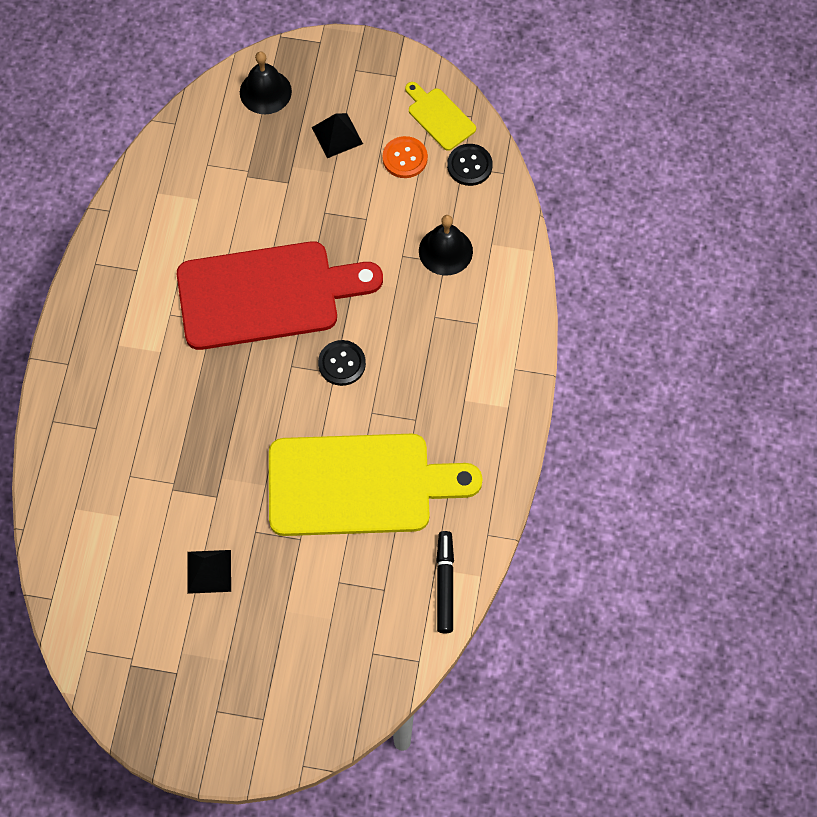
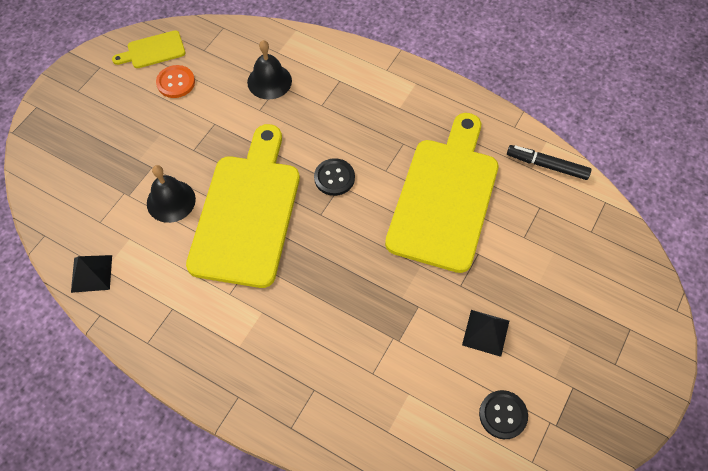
camera: 70 degrees left, 5 degrees down
(265, 91) = (57, 158): black bell -> black bell (171, 201)
(267, 295) = (247, 213): red cutting board -> yellow cutting board
(337, 135) = (129, 120): black pyramid -> black pyramid (91, 273)
(469, 166) = (205, 45): black button -> black button (503, 415)

